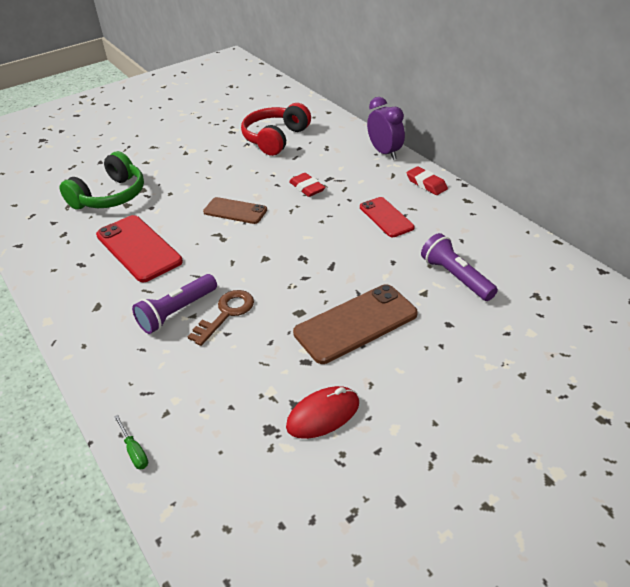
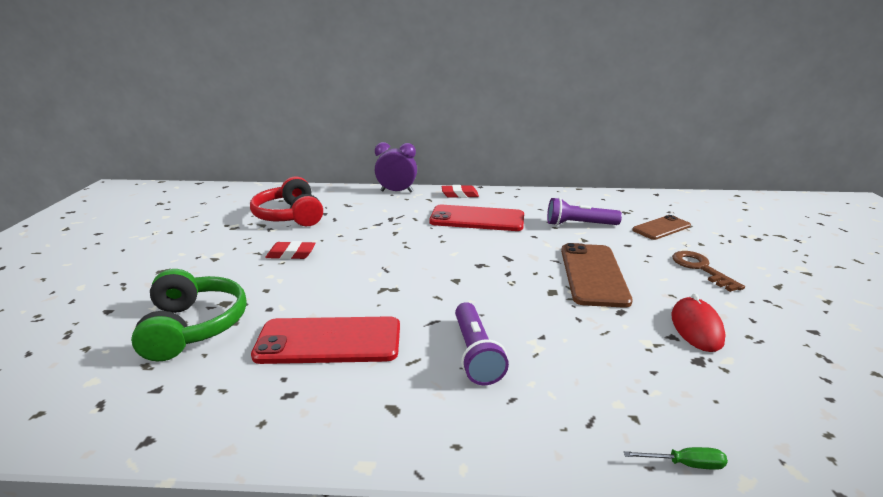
camera: 55 degrees left, 15 degrees down
(226, 314) = (512, 326): brown key -> brown key (700, 268)
(235, 211) = (362, 268): brown phone -> brown phone (661, 228)
(307, 188) = (387, 230): red eraser -> red eraser (291, 254)
(386, 217) = (477, 219): red phone -> red phone, size x1.60

